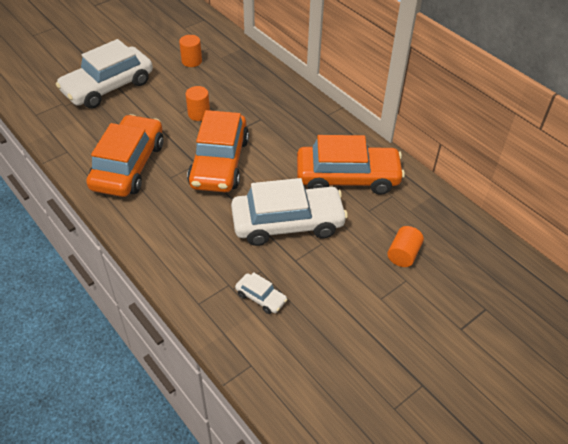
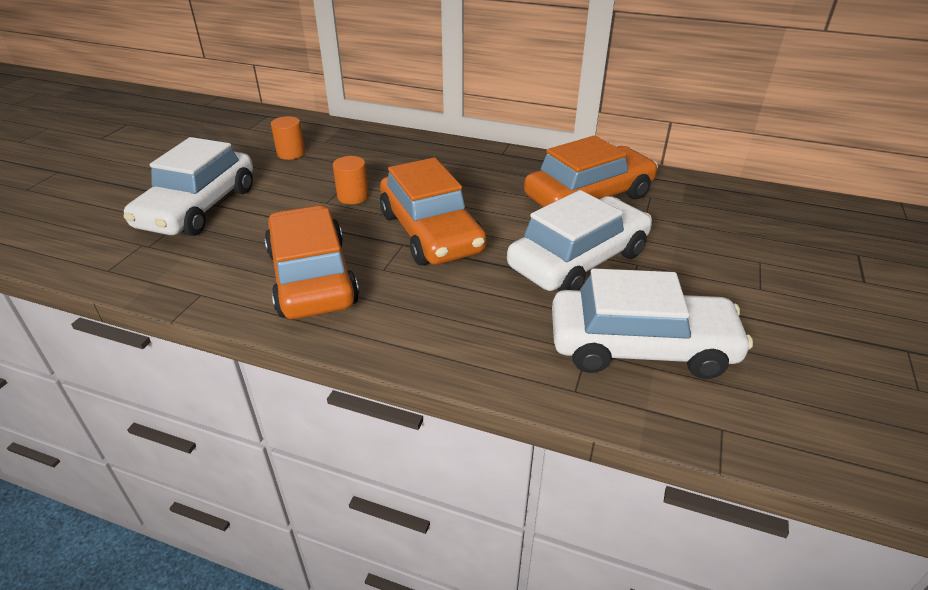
camera: 30 degrees left, 10 degrees down
(261, 297) = (641, 347): white car -> white car, size x2.32
(403, 254) = (727, 240): orange cylinder -> none

